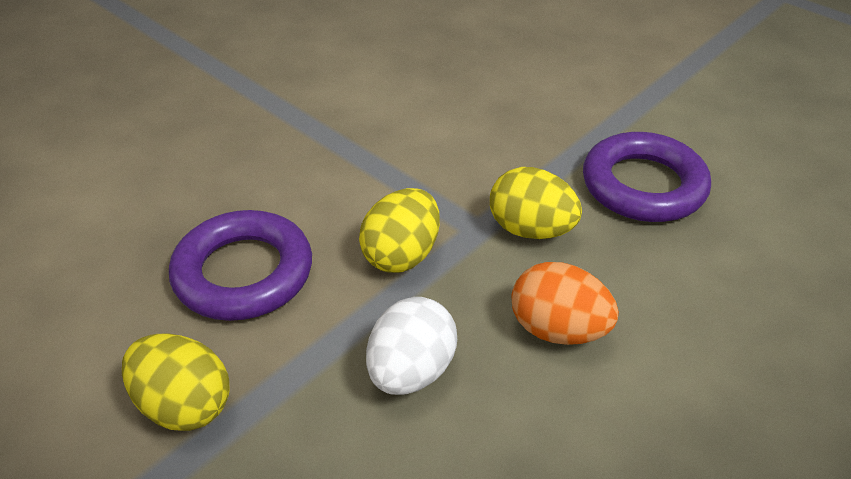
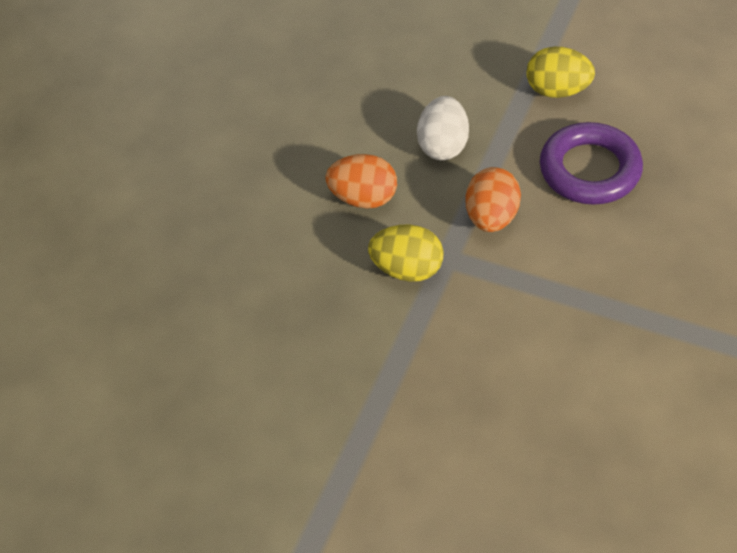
camera: 165 degrees right, 10 degrees up
(401, 255) = (491, 217): yellow egg -> orange egg
(643, 185) = (328, 345): purple ring -> none

